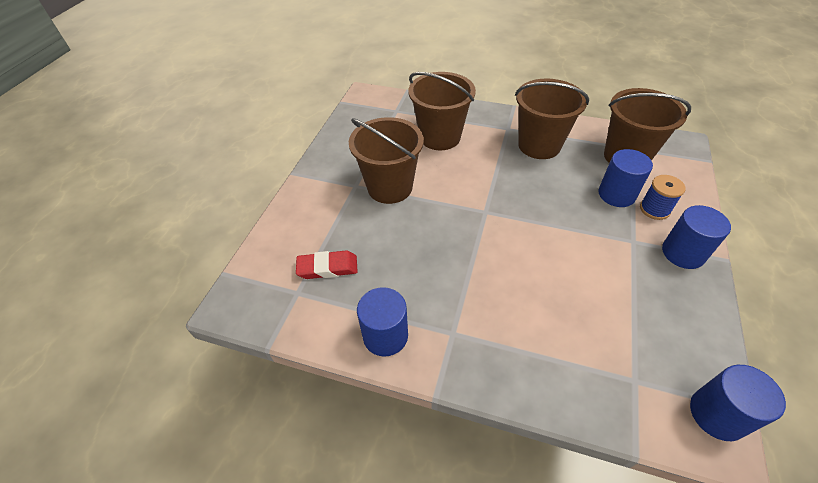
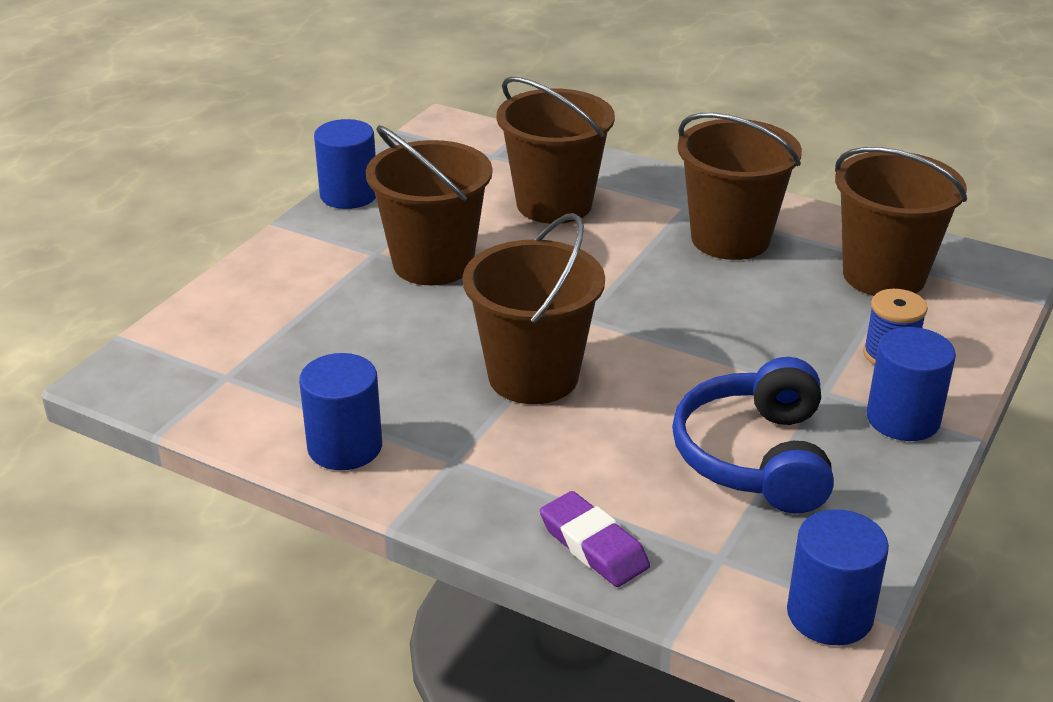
camera: 10 degrees right, 15 degrees down
(327, 267) = (286, 353): red eraser -> none
(474, 259) = (533, 376): none -> brown bucket
(560, 387) = (593, 545): none -> purple eraser
(616, 194) = (832, 326): blue cylinder -> blue cylinder (349, 195)
(620, 296) = (756, 457): none -> blue headphones

